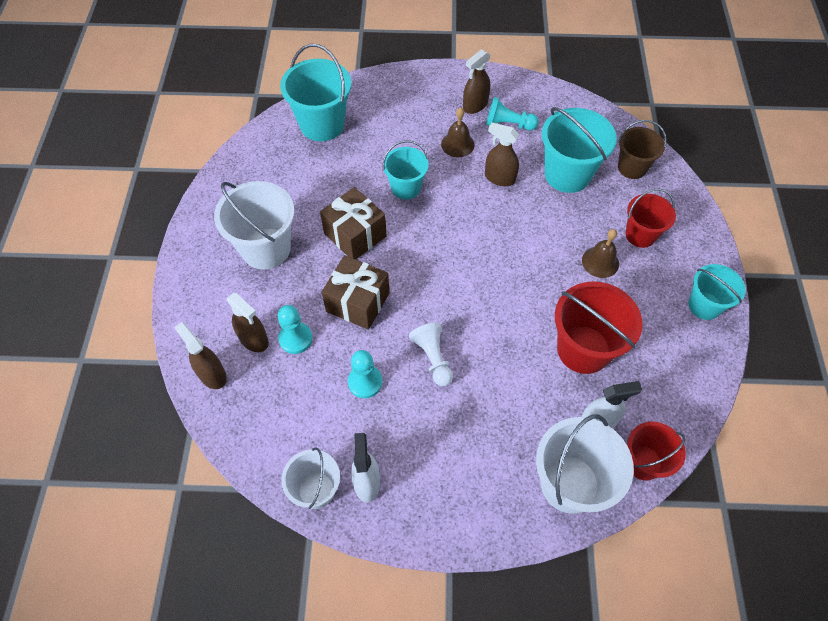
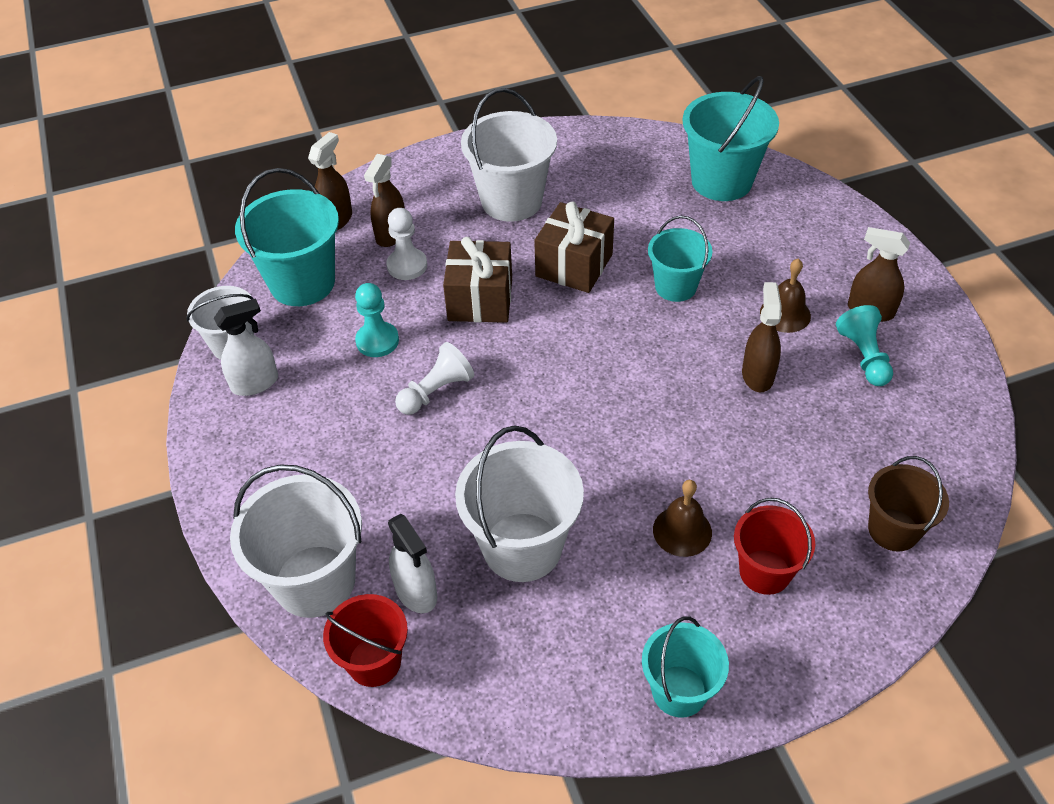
camera: 70 degrees right, 10 degrees down
(295, 339) = (407, 265): turquoise pawn -> white pawn
(567, 174) = (819, 450): turquoise bucket -> turquoise bucket (302, 283)
(583, 349) = (522, 547): red bucket -> white bucket

